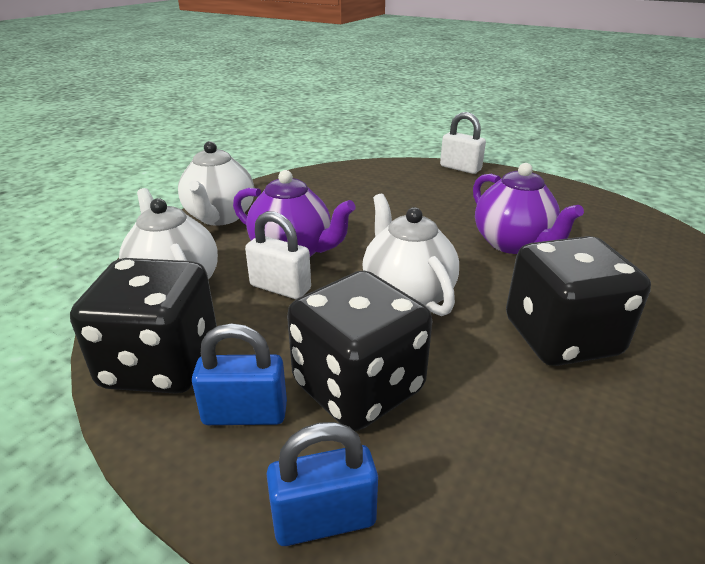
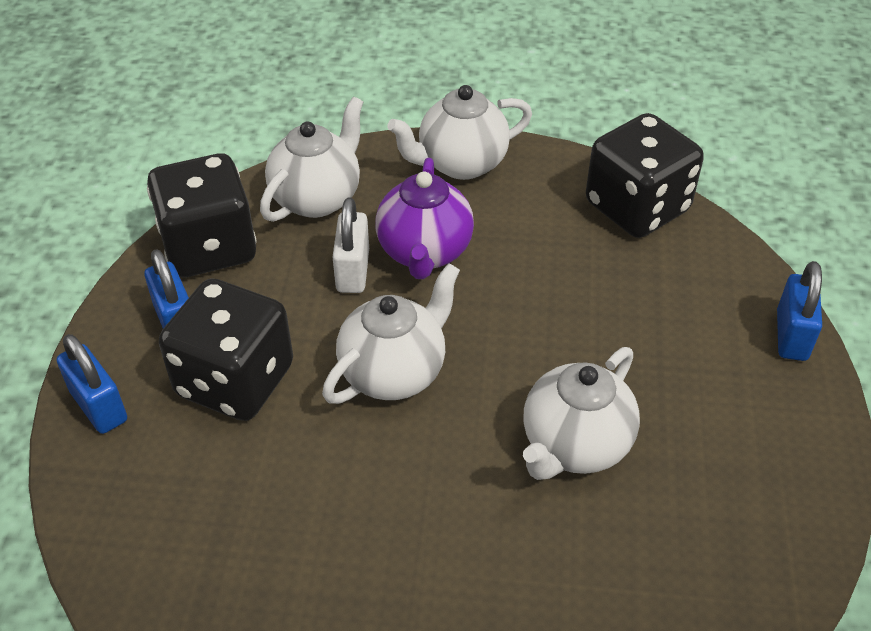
camera: 65 degrees right, 15 degrees up
(460, 168) = (791, 335): white padlock -> blue padlock
(513, 244) = (574, 445): purple teapot -> white teapot
(561, 337) = (384, 522): black dice -> black dice (637, 207)

